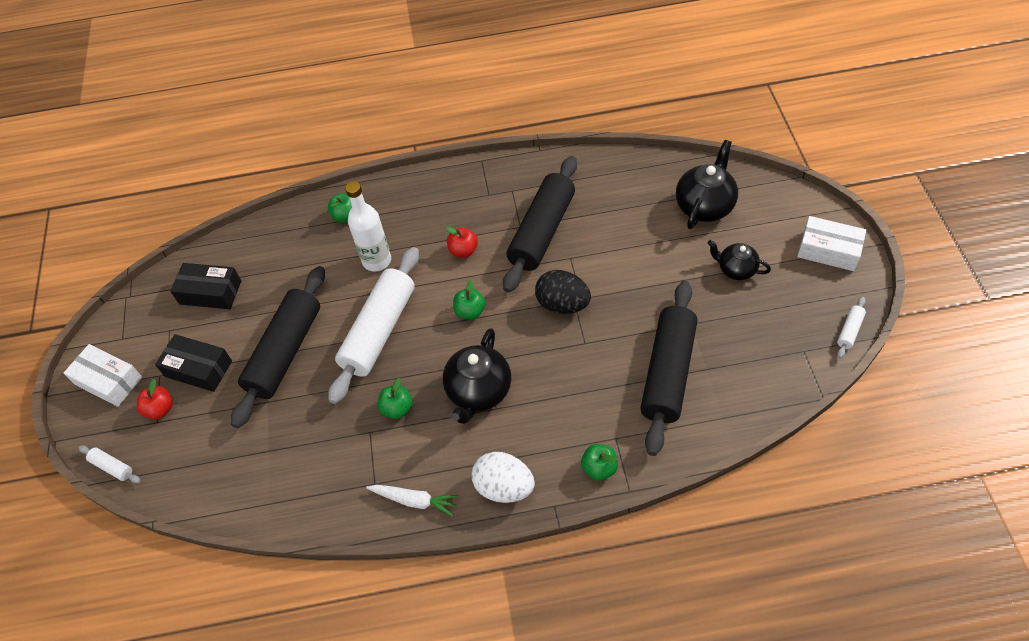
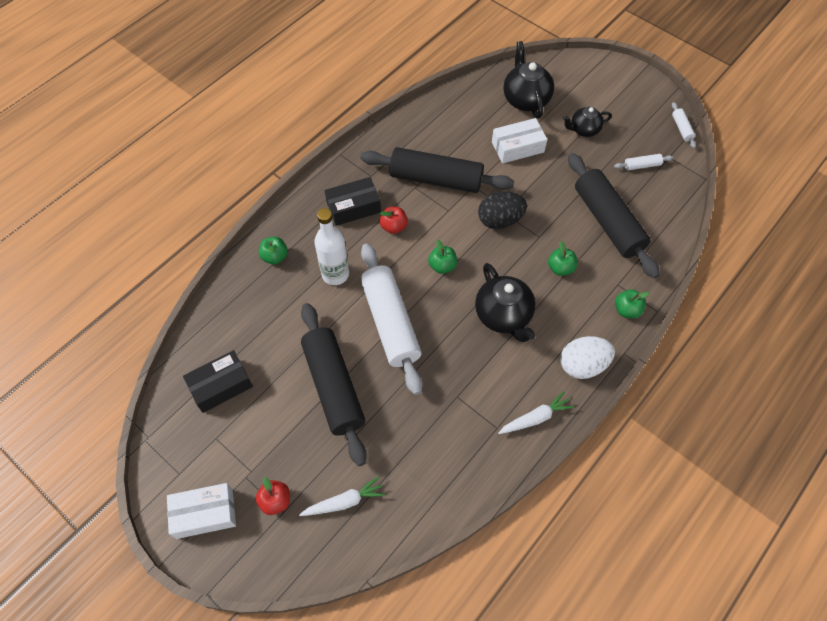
camera: 45 degrees left, 5 degrees up
(112, 467) = (282, 573): white rolling pin -> white rolling pin (642, 165)
(198, 369) = (275, 448): black box -> black box (353, 207)
(203, 449) = (344, 502): none -> white carrot
(397, 408) = (460, 366): green apple -> green apple (560, 268)
(542, 231) = (436, 179): black rolling pin -> black rolling pin turned 60 degrees counterclockwise
(828, 250) = (624, 85): white box -> white box (517, 147)

